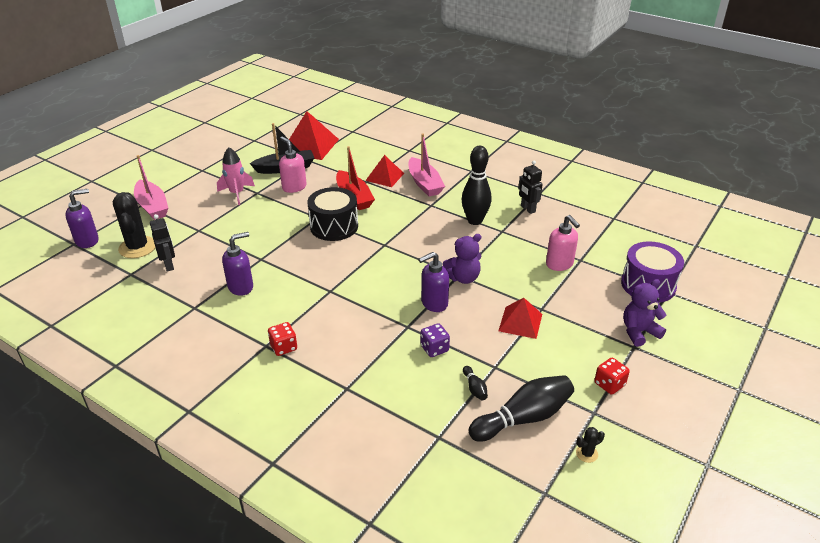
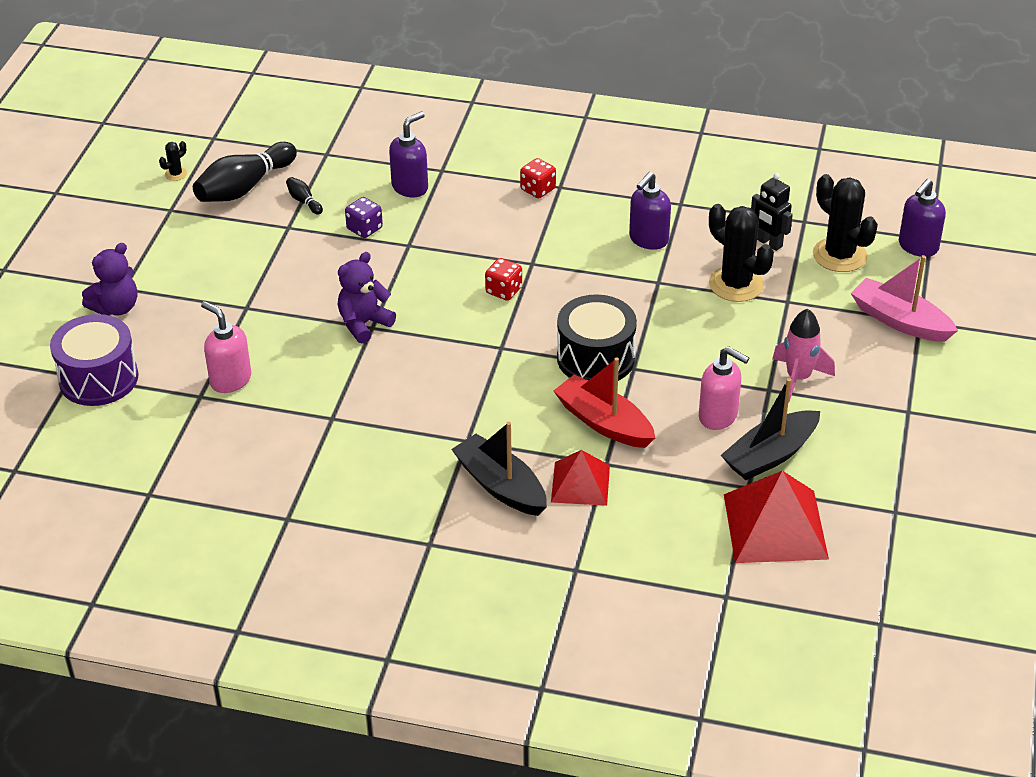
camera: 160 degrees right, 5 degrees up
(216, 246) = (736, 284): none -> black cactus
(424, 184) = (500, 486): pink boat -> black boat
(434, 303) = (388, 280): purple soap dispenser -> purple soap dispenser (410, 187)
(475, 221) = (381, 426): black bowling pin -> none
(520, 322) = (269, 283): red pyramid -> none
(527, 209) = (300, 475): black robot -> none
(609, 384) = (154, 240): red dice -> red dice (504, 290)

